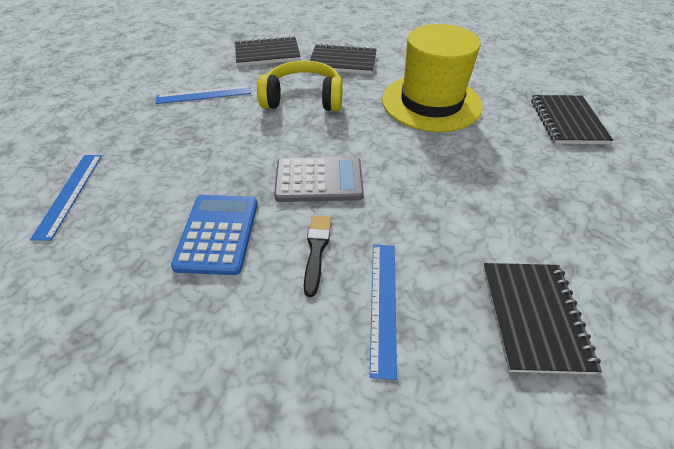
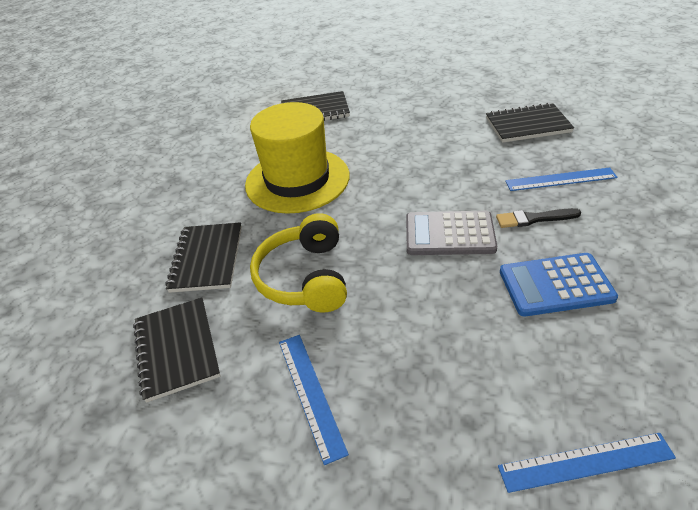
camera: 95 degrees left, 5 degrees down
(319, 180) = (449, 234): grey calculator -> grey calculator turned 75 degrees counterclockwise

